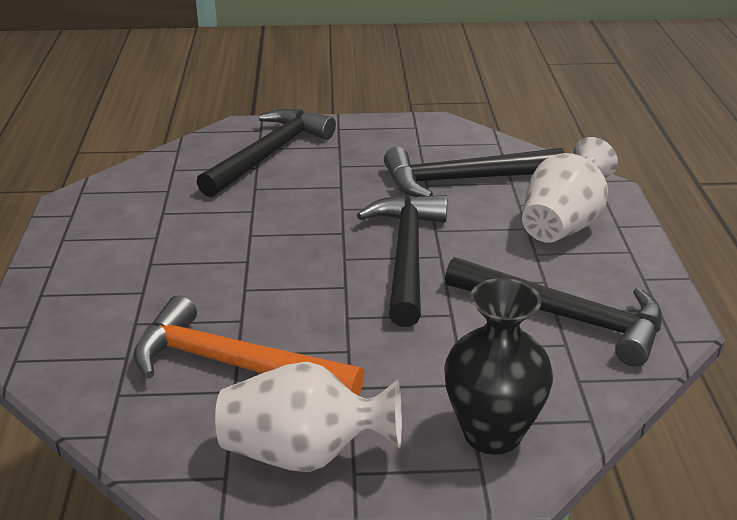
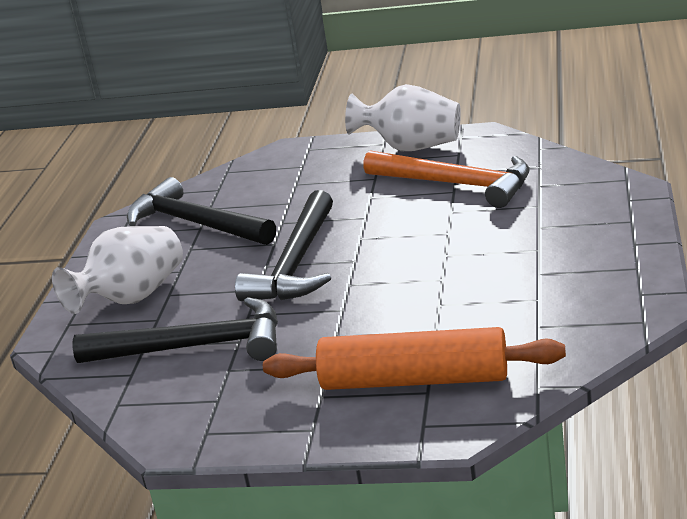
camera: 165 degrees left, 5 degrees down
(269, 154) = (414, 380): black hammer -> orange rolling pin
(492, 433) = (292, 162): black vase -> none

